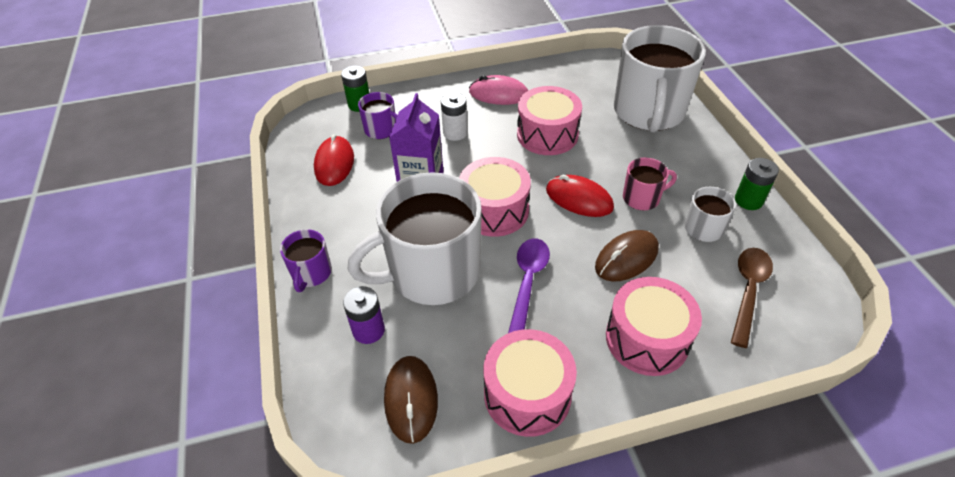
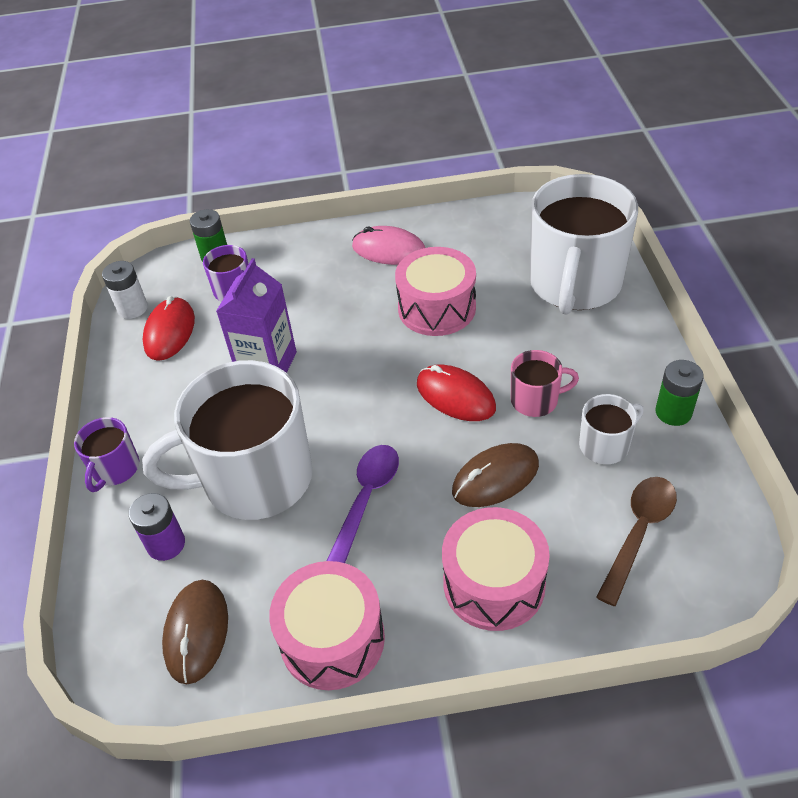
camera: 10 degrees right, 0 degrees up
(455, 133) = (323, 299): white battery -> white battery (132, 308)
(494, 210) = (347, 404): pink drum -> none

